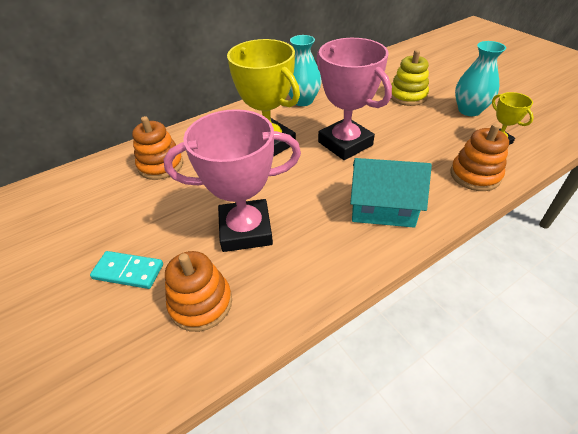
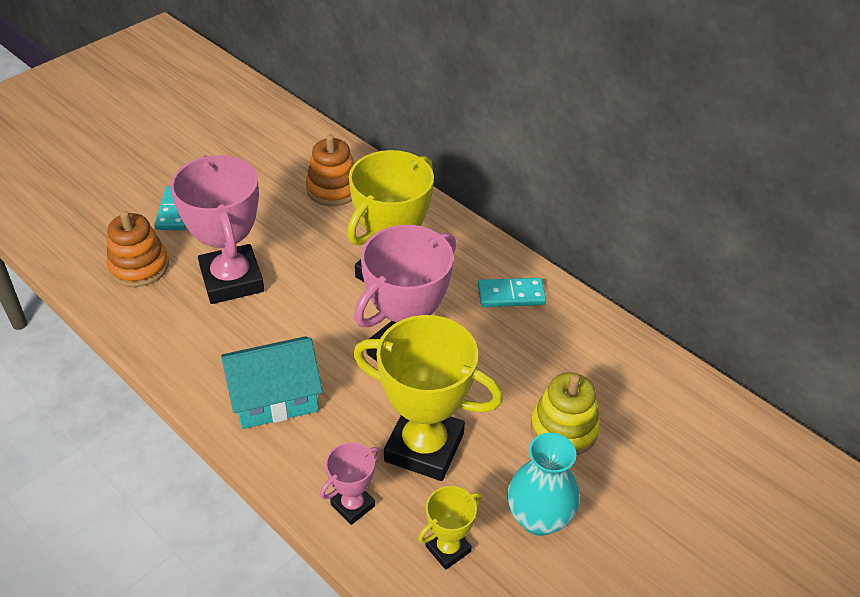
camera: 75 degrees right, 0 degrees up
(302, 101) = (511, 295): turquoise vase -> turquoise domino
(383, 208) = (274, 398): turquoise house -> turquoise house turned 75 degrees clockwise
(424, 143) = (424, 447): none -> yellow trophy
(475, 175) = (353, 505): orange stacking toy -> pink trophy

